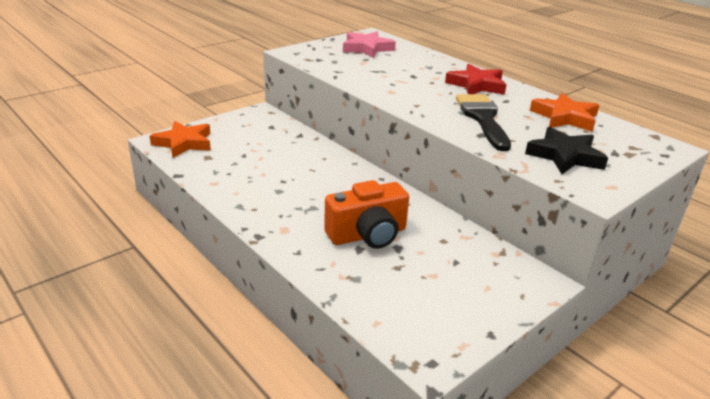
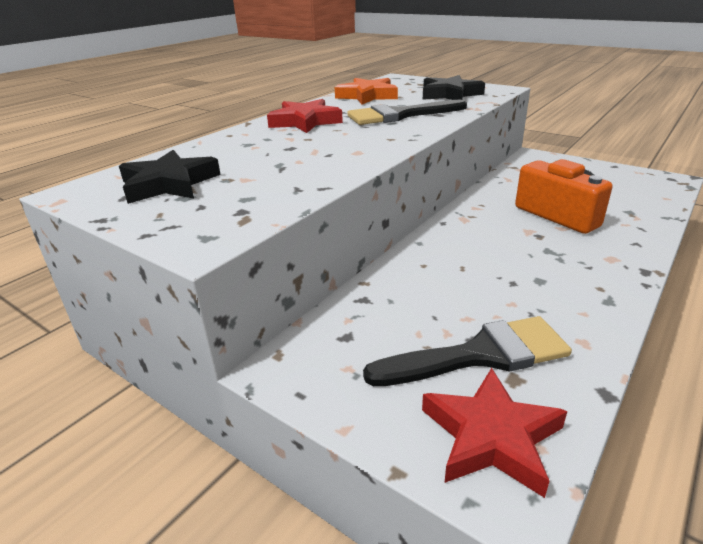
camera: 100 degrees left, 0 degrees up
(184, 143) = (491, 436): orange star -> red star
(230, 153) = (480, 355): none -> black brush
(367, 48) = (169, 184): pink star -> black star

